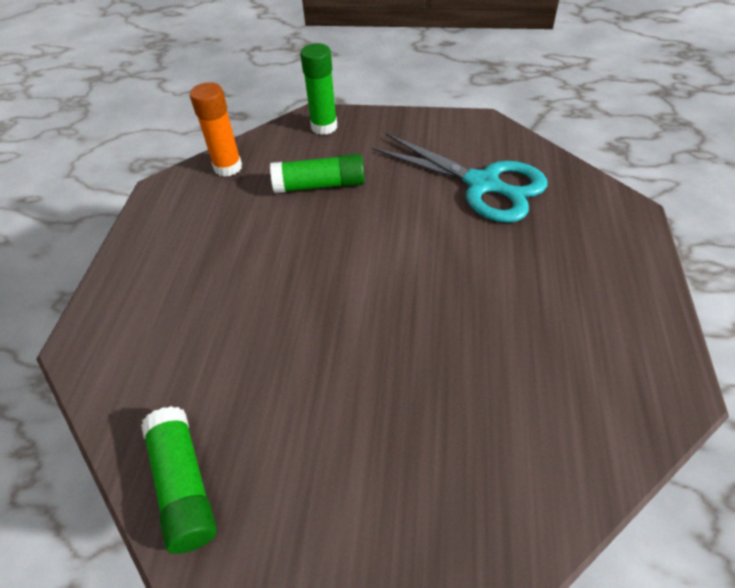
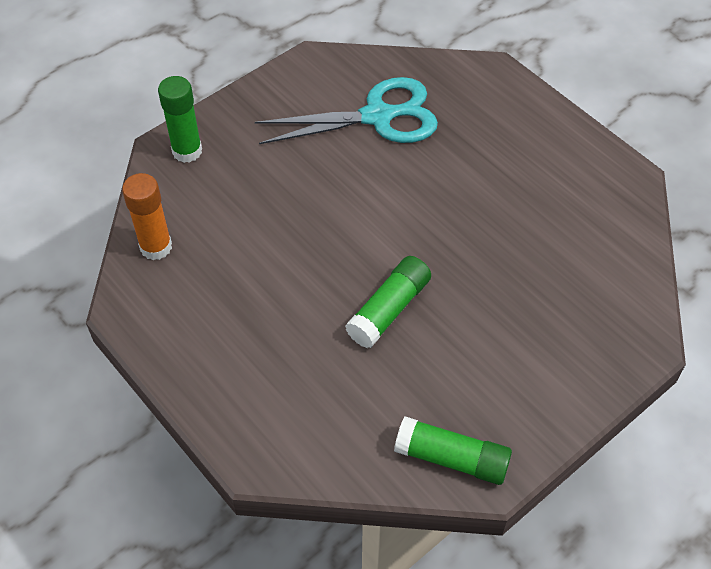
camera: 50 degrees left, 5 degrees up
(320, 185) = (258, 205): green glue stick -> green glue stick (389, 310)

